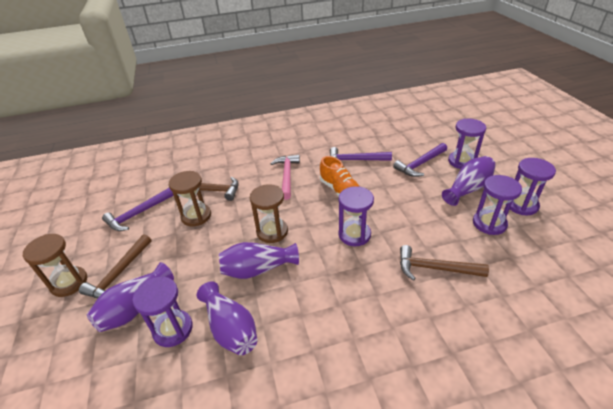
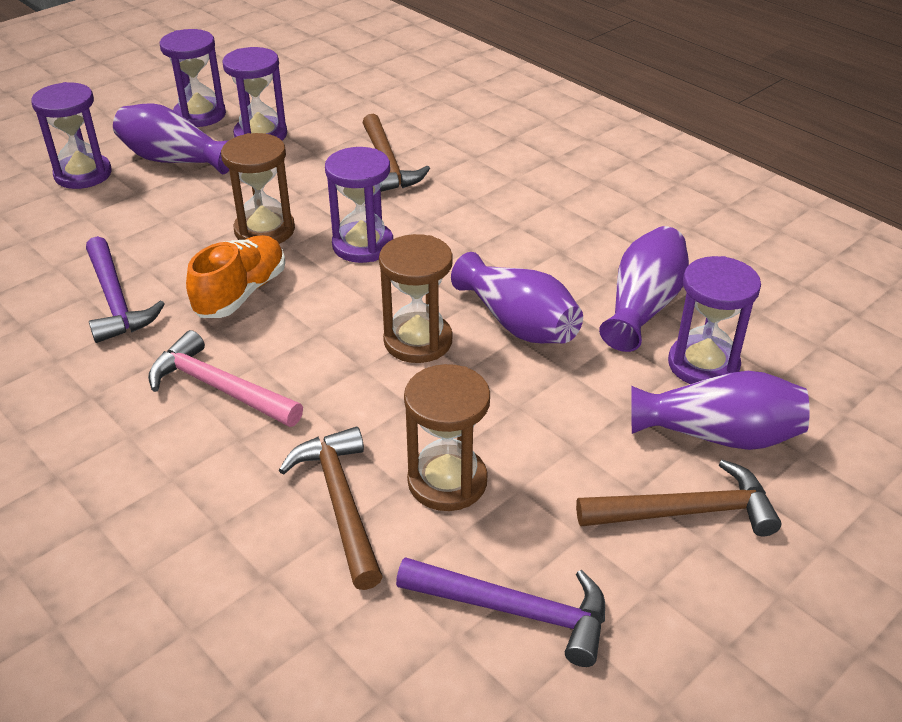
camera: 120 degrees left, 0 degrees up
(69, 282) = (779, 586): brown hourglass -> brown hourglass (264, 230)
(287, 176) = (219, 387): pink hammer -> pink hammer turned 60 degrees clockwise
(420, 164) = (107, 216): purple hammer -> none

